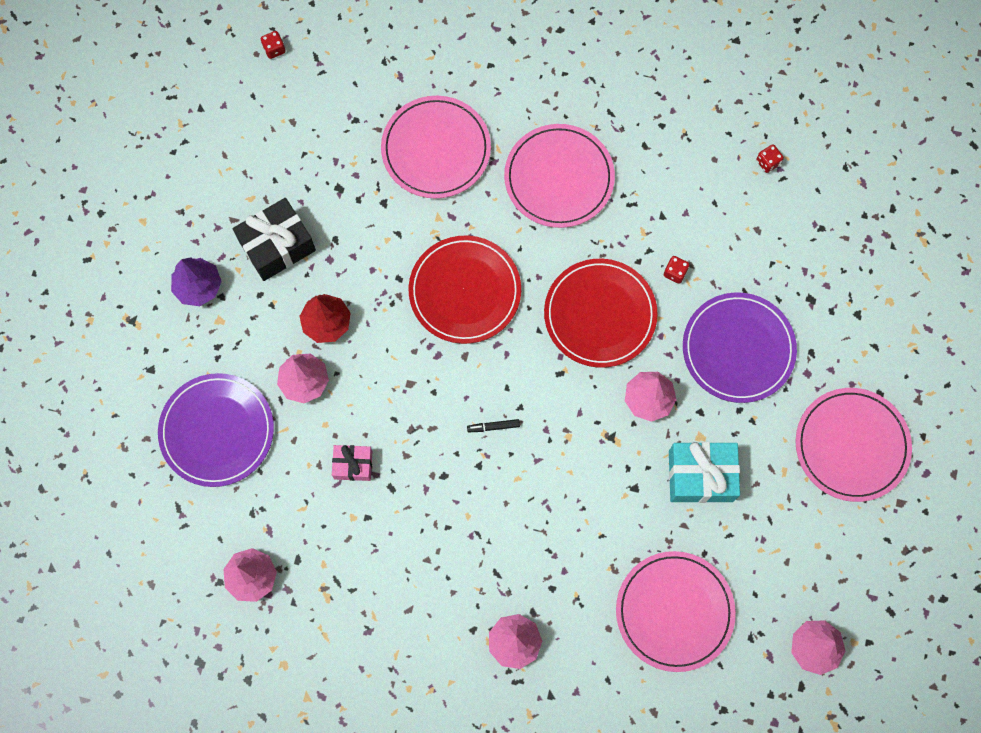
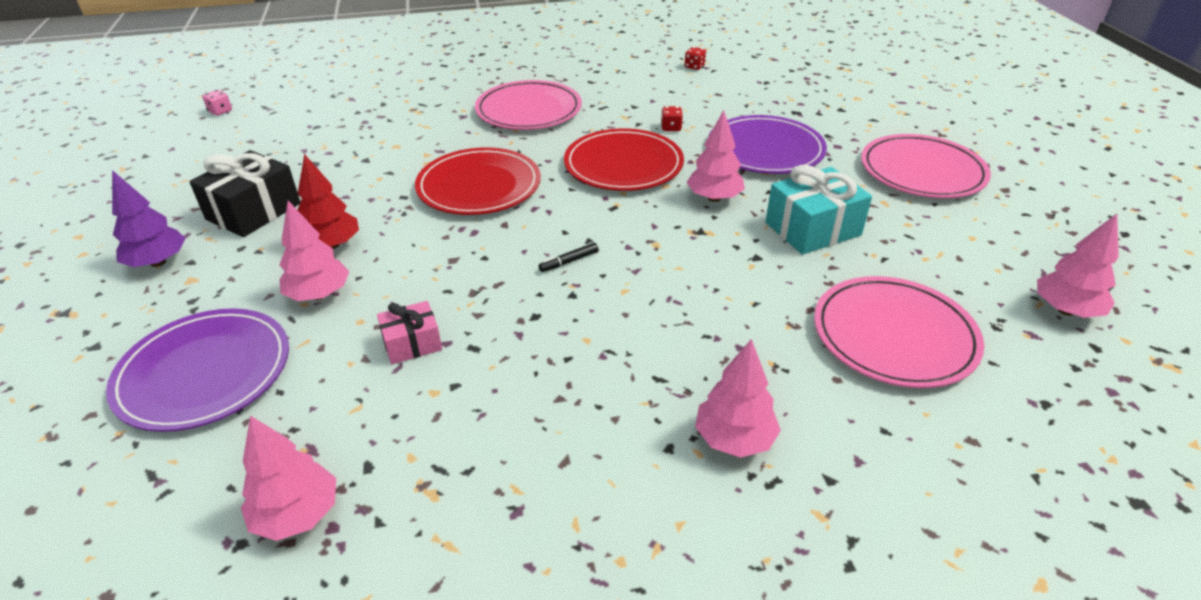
camera: 25 degrees left, 35 degrees down
(274, 49) = (220, 111): red dice -> pink dice
(436, 149) = (404, 122): pink plate -> none

